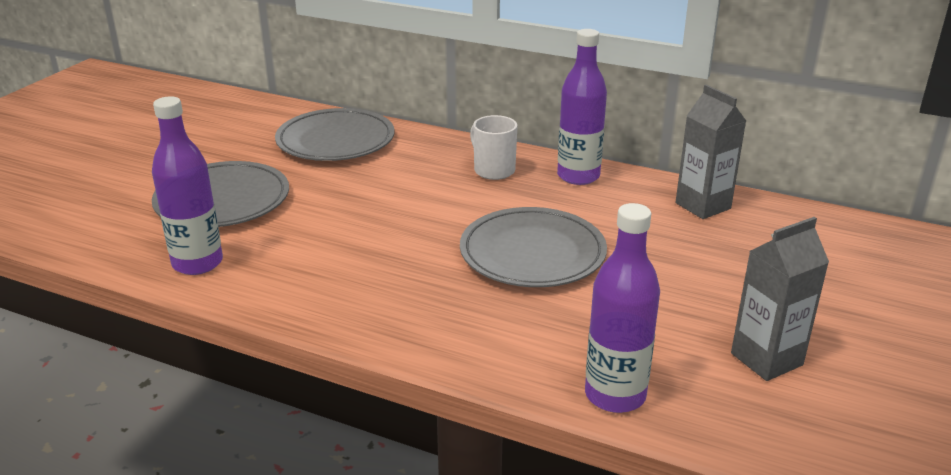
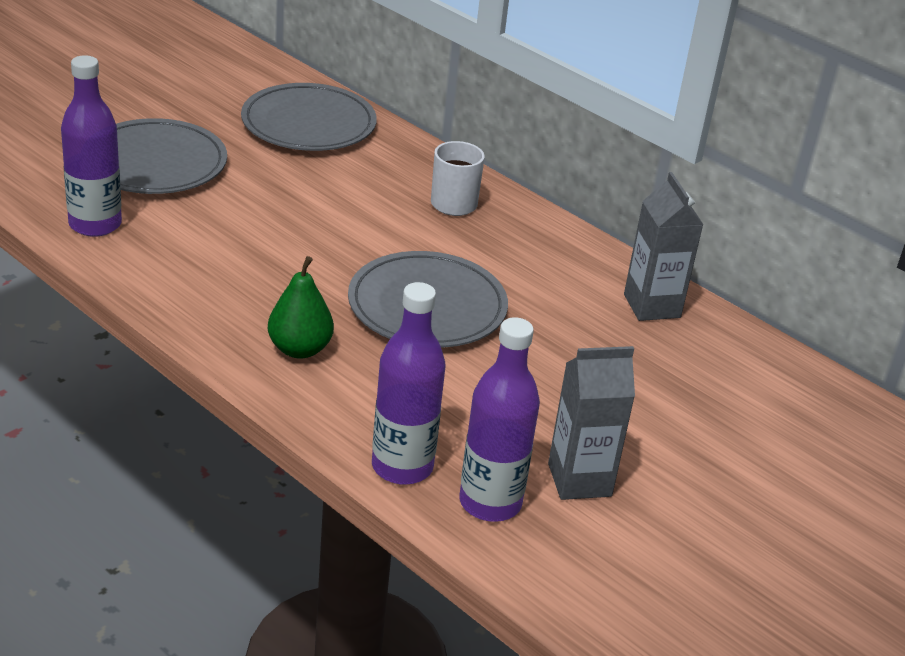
camera: 15 degrees right, 5 degrees up
(451, 318) = (299, 349): none -> green pear
(578, 176) = (540, 235): purple bottle -> purple bottle (490, 503)

